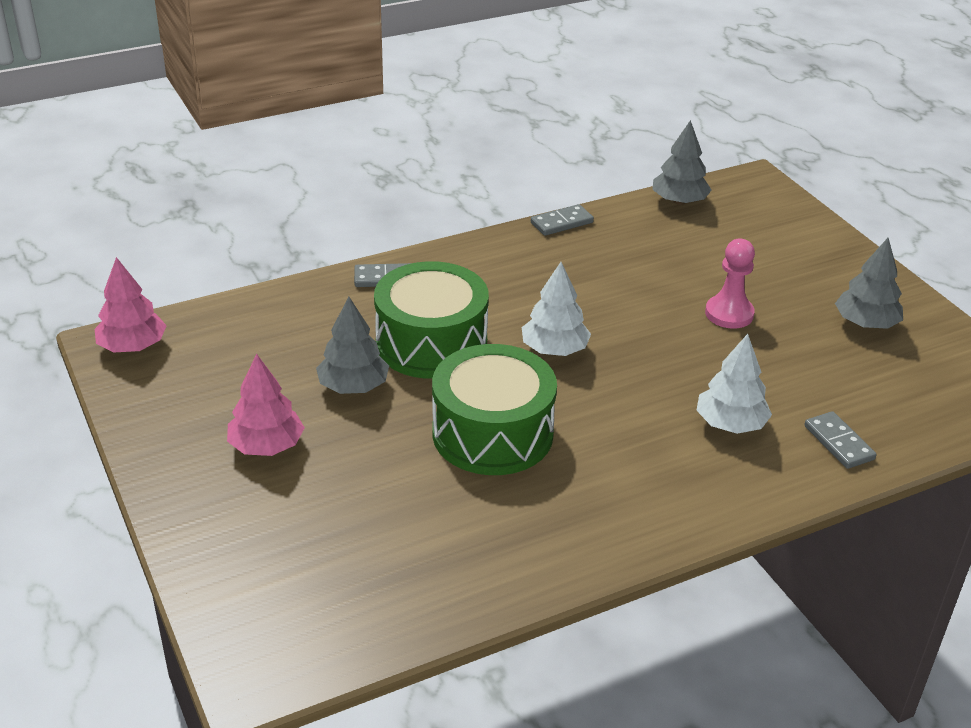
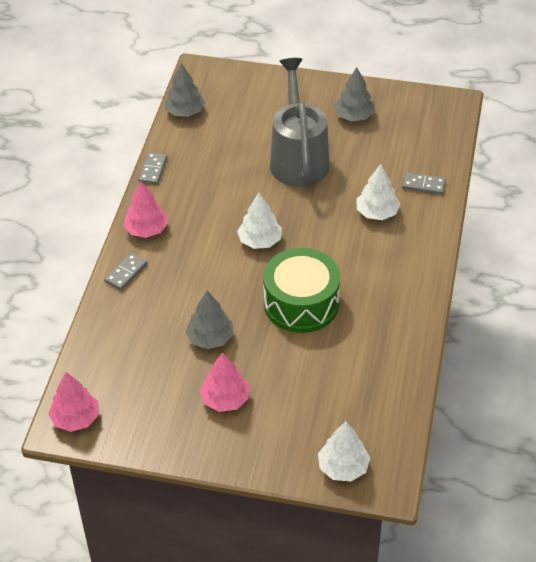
camera: 50 degrees left, 10 degrees up
(246, 613) = (343, 467): none -> white tree
(431, 343) = (205, 286): green drum -> none
(467, 261) = (146, 230): none -> pink tree
(729, 314) = (298, 158): pink pawn -> grey watering can

